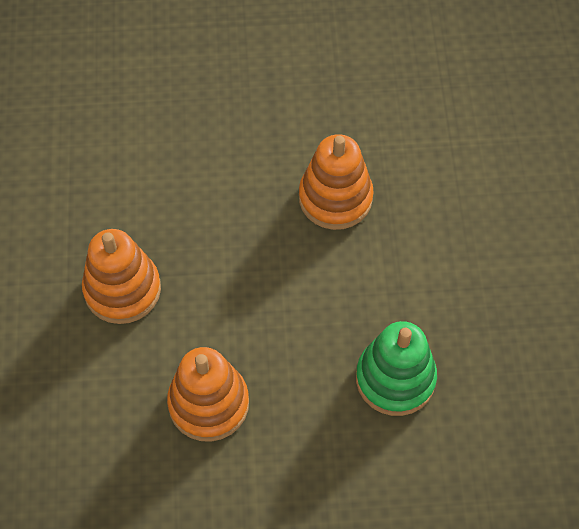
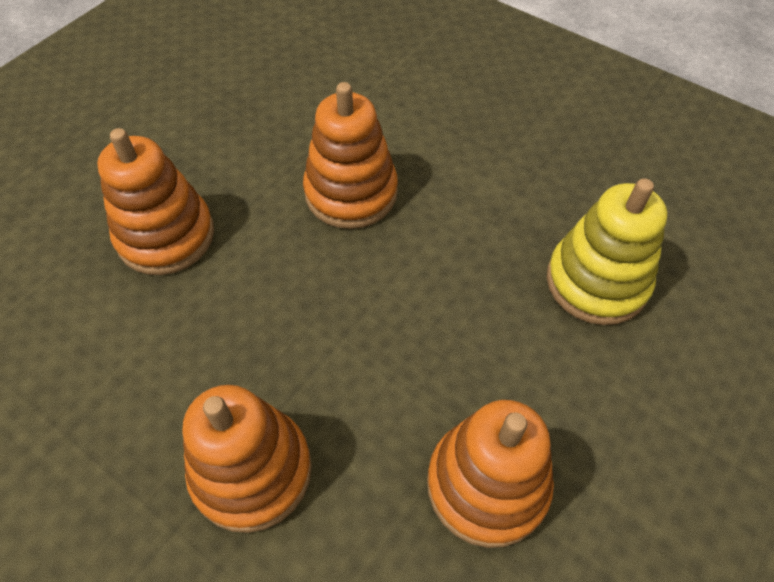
camera: 50 degrees left, 5 degrees down
(215, 131) = (166, 236): none -> orange stacking toy
(395, 379) = (596, 282): green stacking toy -> yellow stacking toy

